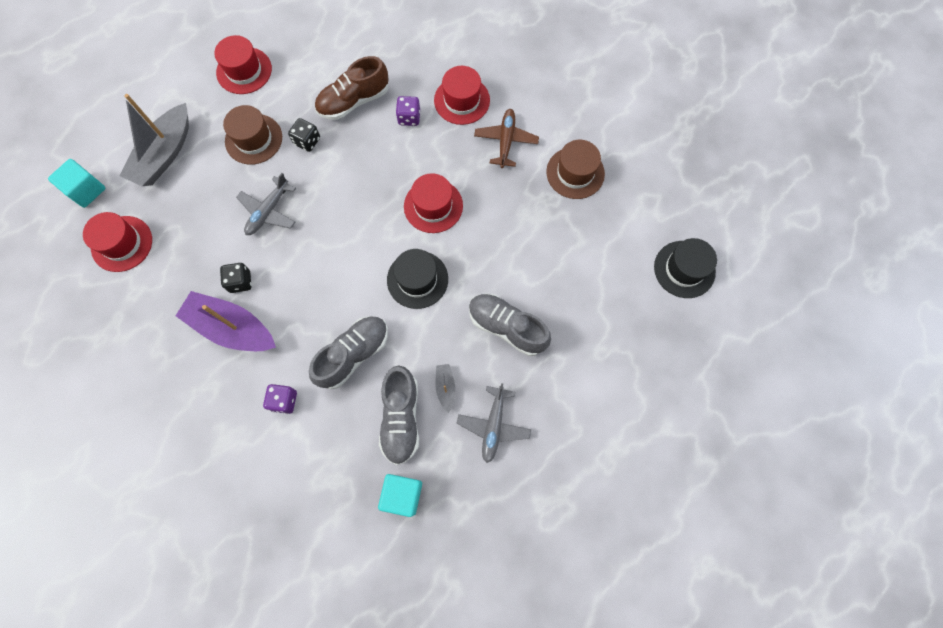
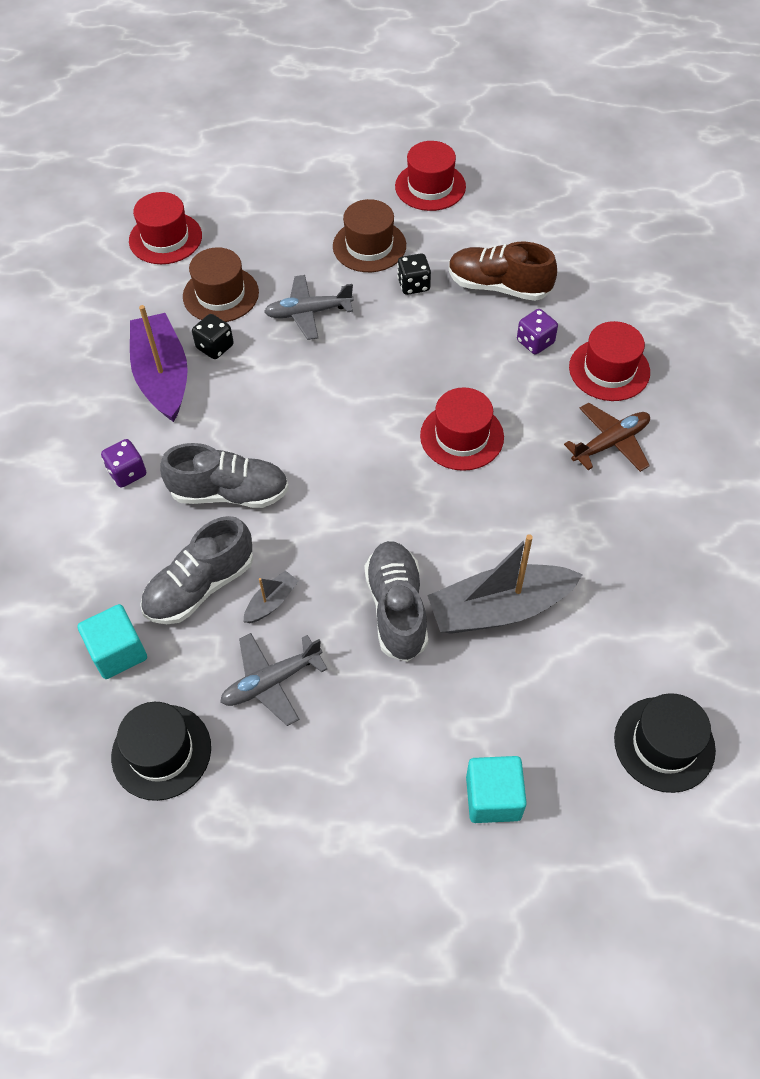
camera: 50 degrees right, 15 degrees down
(86, 190) = (190, 178): turquoise cube -> turquoise cube (493, 797)
(165, 154) = (282, 199): grey boat -> grey boat (499, 609)
(417, 279) = (366, 485): black hat -> black hat (161, 752)
(575, 173) = (651, 536): brown hat -> brown hat (221, 294)

